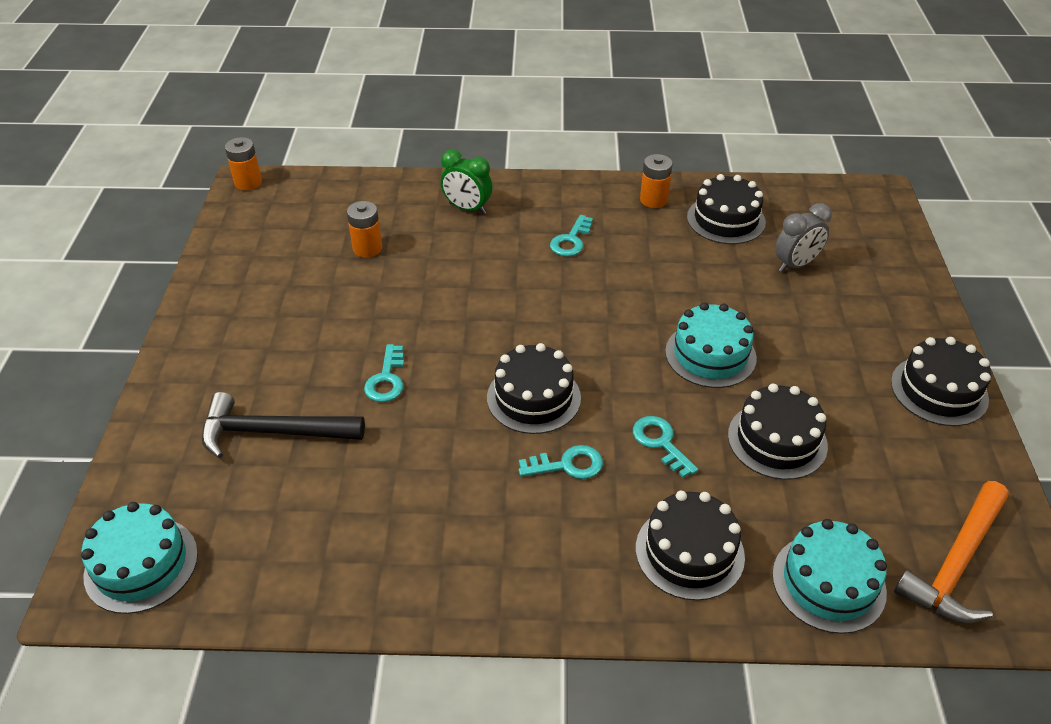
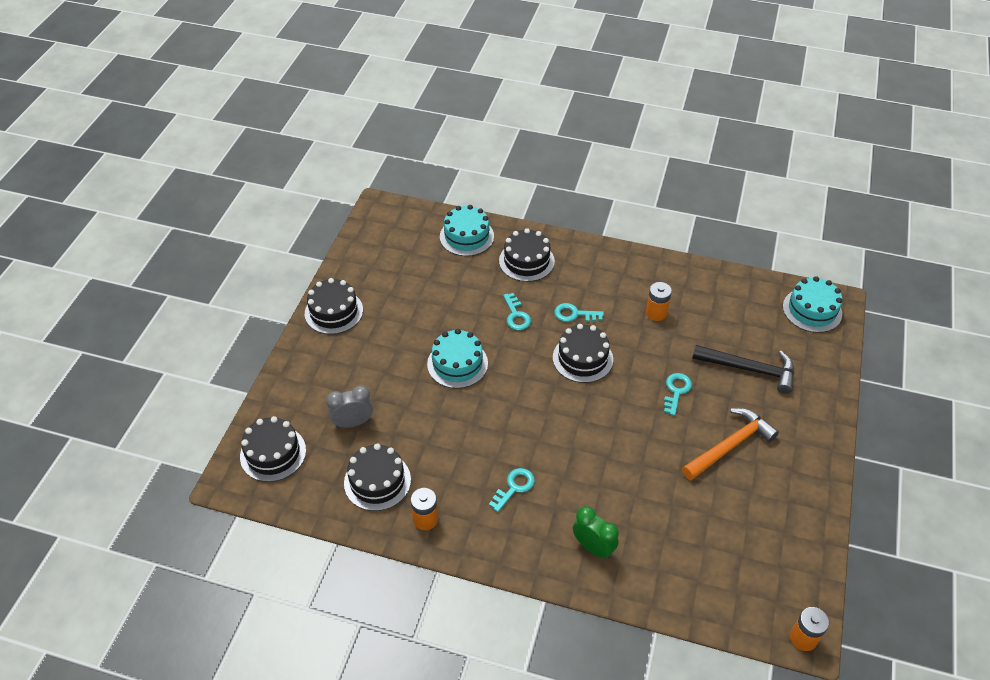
camera: 165 degrees left, 5 degrees up
(367, 248) = (686, 517): orange battery -> orange battery (656, 313)
(777, 440) = (449, 303): black cake -> black cake (273, 453)
(955, 563) = (401, 232): orange hammer -> orange hammer (730, 446)

